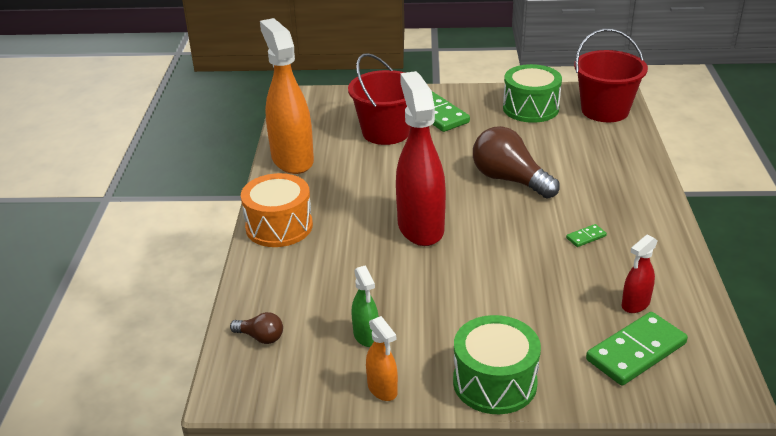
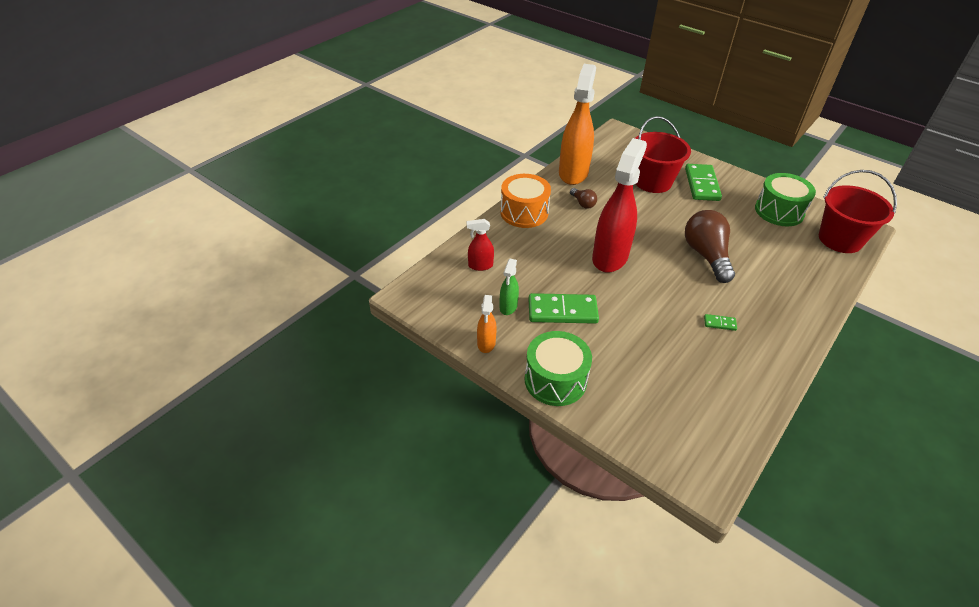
camera: 35 degrees right, 10 degrees up
(261, 337) = (450, 274): brown light bulb -> brown light bulb (583, 203)
(635, 304) = (705, 388): red spray bottle -> red spray bottle (480, 265)
(636, 352) = (670, 419): green domino -> green domino (562, 311)

